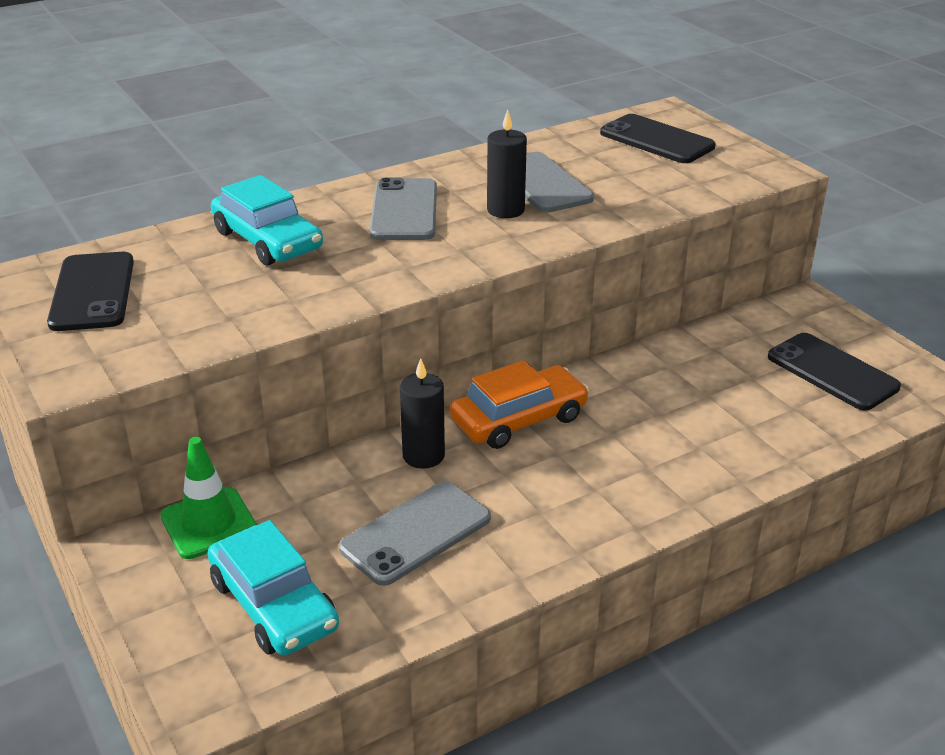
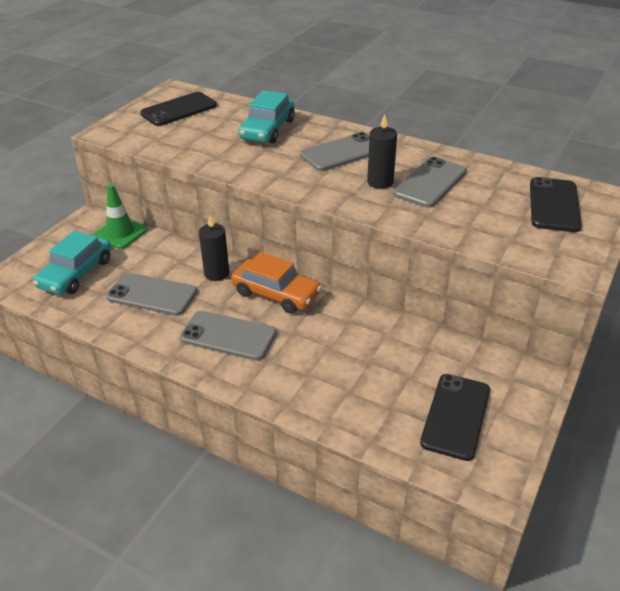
camera: 60 degrees right, 5 degrees up
(575, 487) = (228, 336): none -> grey phone

